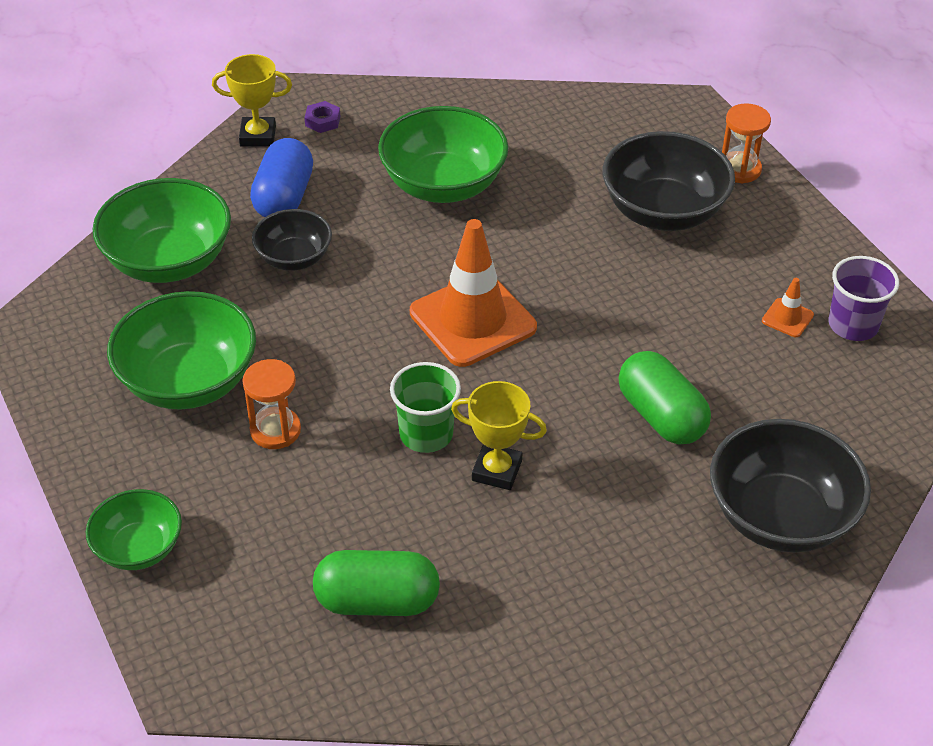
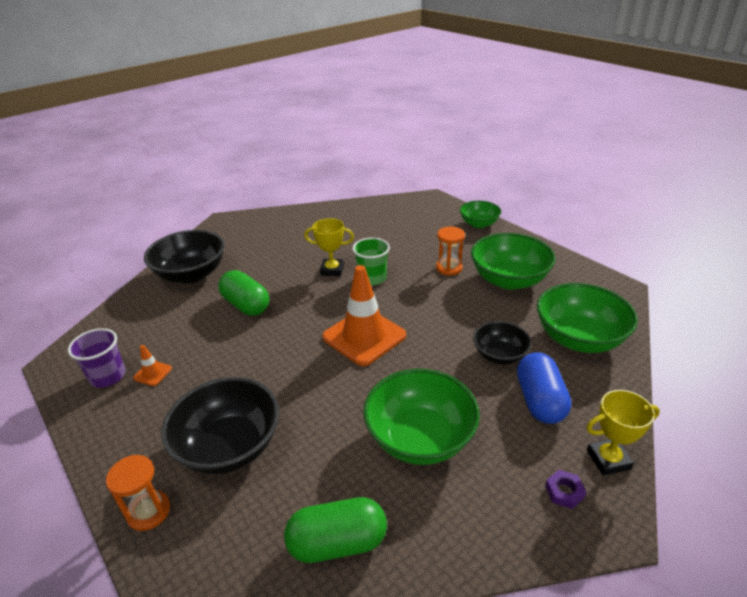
camera: 170 degrees right, 10 degrees down
(377, 601) = (372, 224): green capsule -> green capsule (337, 543)

